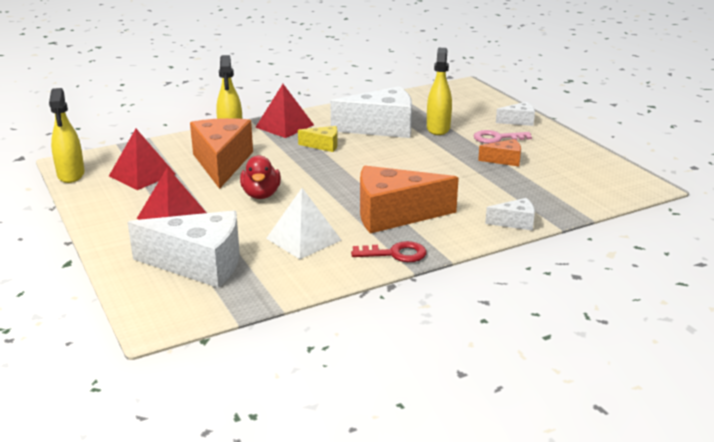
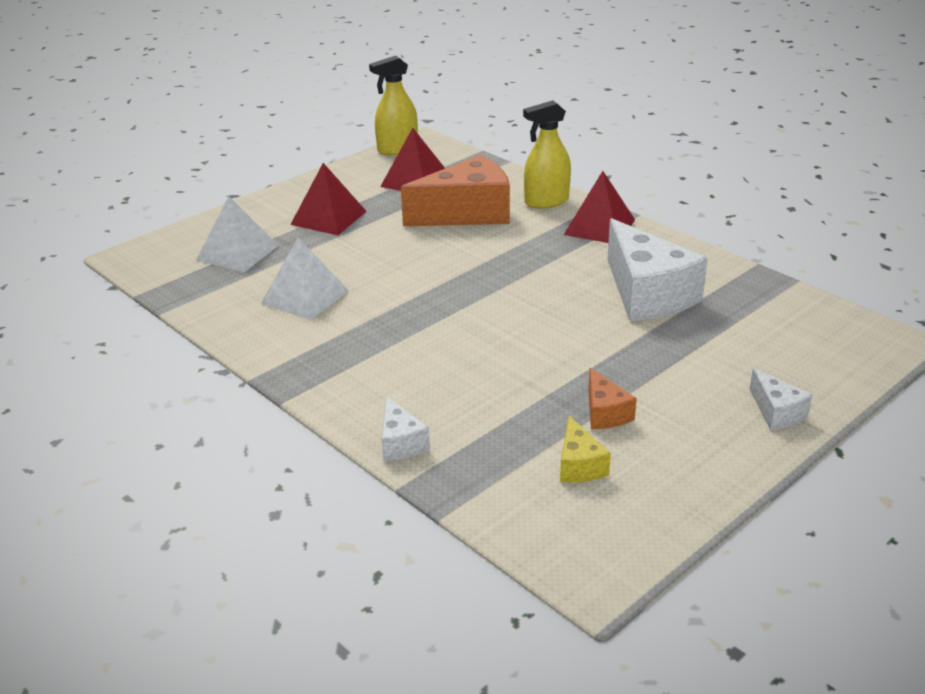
camera: 75 degrees right, 5 degrees up
(199, 264) = (237, 252): white cheese -> white pyramid
(261, 195) = (399, 252): red duck -> none
(323, 145) = (557, 263): yellow cheese -> yellow cheese (579, 465)
(394, 215) = (385, 344): orange cheese -> none
(395, 254) = (287, 360): red key -> none
(438, 128) = (682, 339): yellow spray bottle -> none
(497, 138) = (686, 397): pink key -> none

